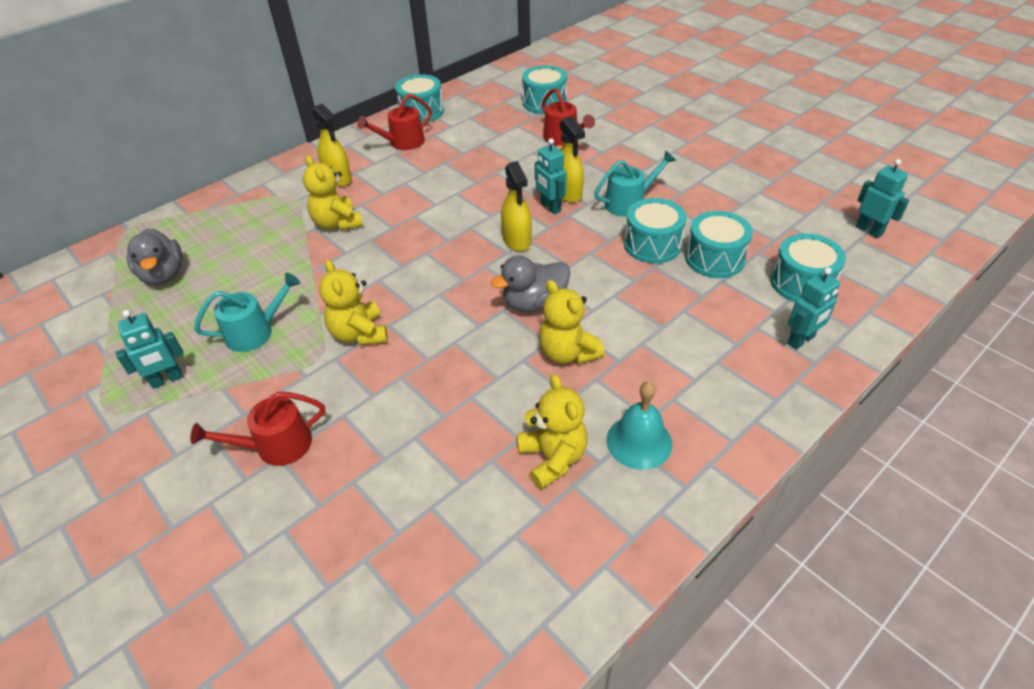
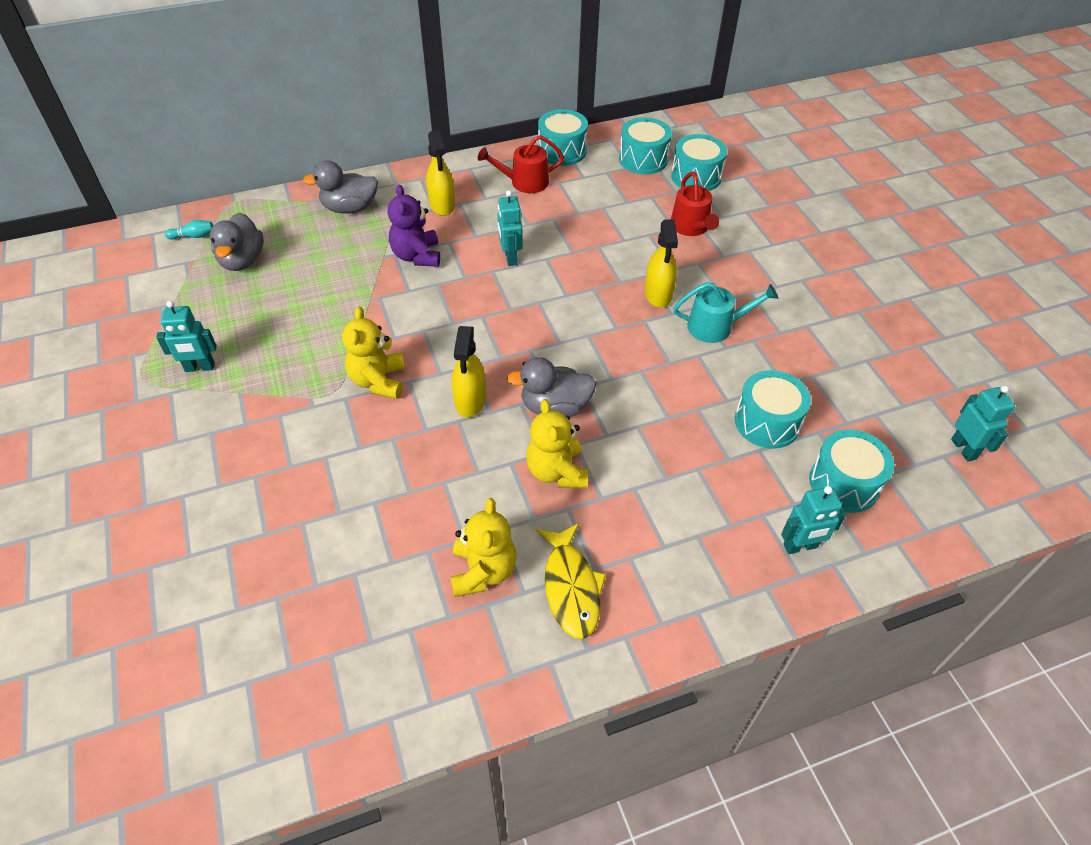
camera: 20 degrees right, 5 degrees up
(99, 269) = (193, 236): none -> turquoise bowling pin
(250, 203) = (350, 208): none -> grey duck
(255, 332) = (291, 346): turquoise watering can -> none
(276, 446) = (257, 465): red watering can -> none
(337, 223) = (417, 256): yellow teddy bear -> purple teddy bear
(517, 240) = (576, 331): yellow spray bottle -> yellow spray bottle (470, 401)
(550, 207) = (630, 305): turquoise robot -> turquoise robot (510, 257)
(639, 442) = (571, 587): turquoise bell -> yellow fish
(652, 245) = (710, 384): turquoise drum -> turquoise drum (643, 159)

